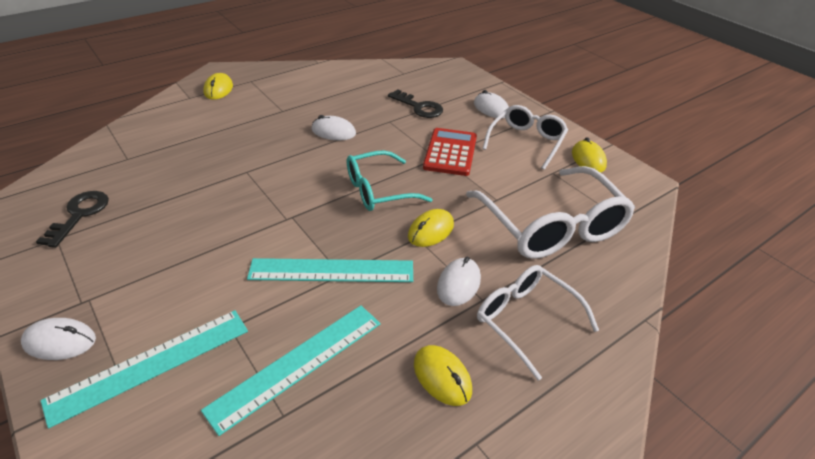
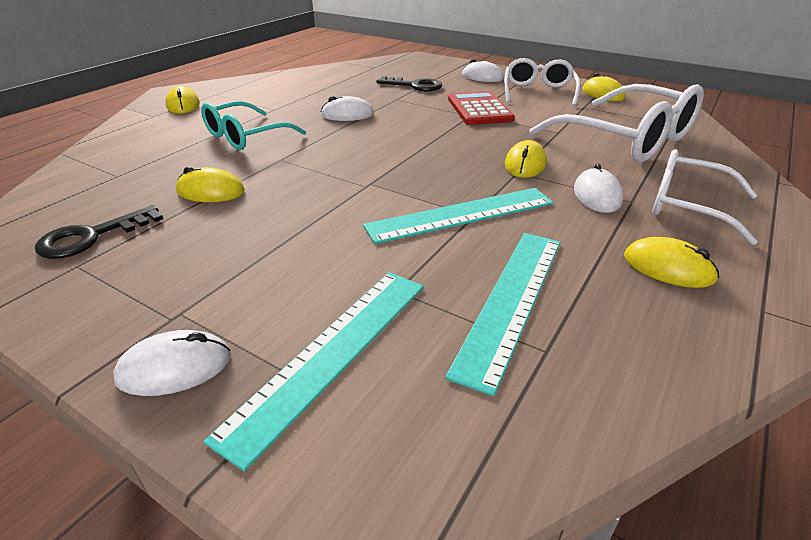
camera: 20 degrees left, 5 degrees down
(79, 215) = (92, 237): black key -> black key turned 120 degrees counterclockwise
(176, 192) = (210, 191): none -> yellow mouse
(378, 190) = (441, 146): turquoise glasses -> turquoise glasses (245, 136)

